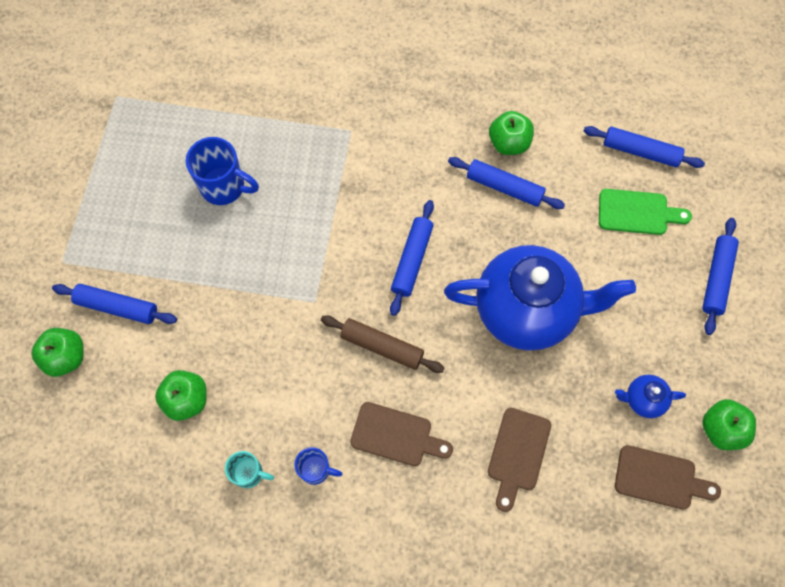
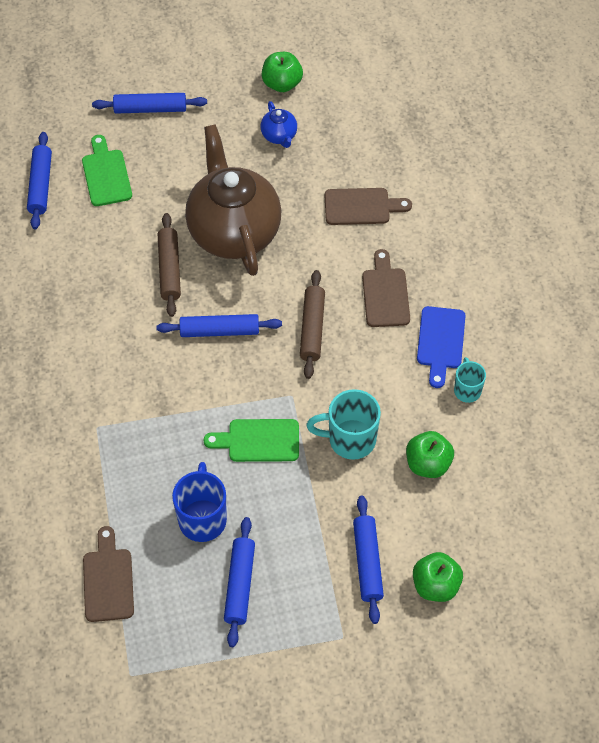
camera: 110 degrees left, 10 degrees down
(244, 337) = (350, 440): none -> turquoise mug
(279, 256) = (259, 441): none -> green cutting board
(316, 470) = (440, 342): blue mug -> blue cutting board
(500, 237) = (169, 269): none -> brown rolling pin
(504, 187) = (116, 279): blue rolling pin -> blue rolling pin (239, 585)
(509, 143) = (66, 288): green apple -> none
(527, 311) = (234, 231): blue teapot -> brown teapot
(660, 478) = (338, 113): brown cutting board -> brown cutting board (108, 580)

